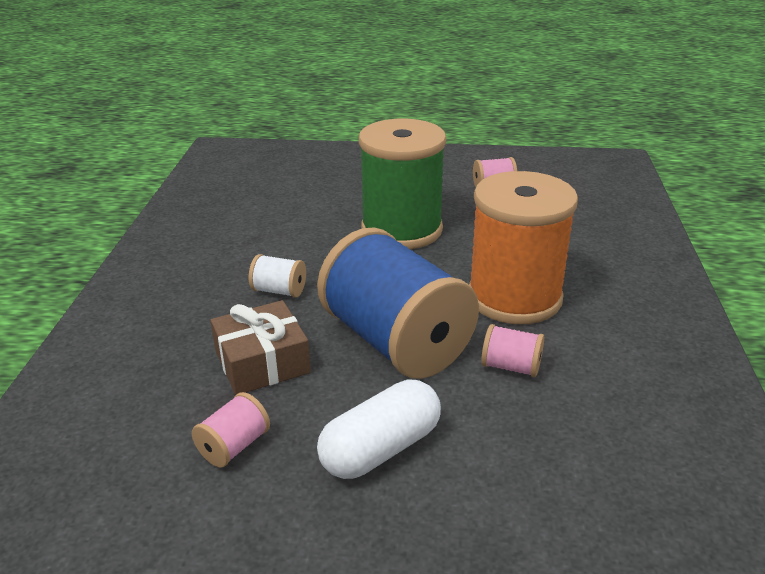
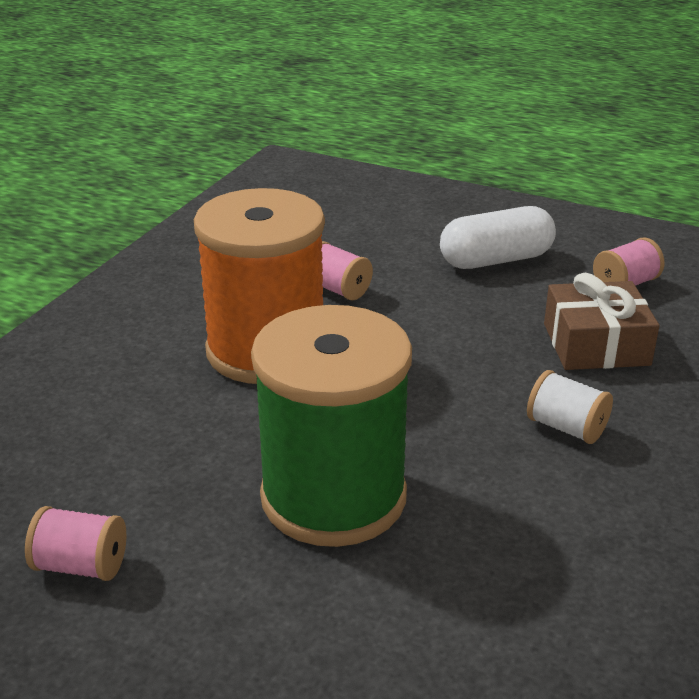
camera: 160 degrees left, 0 degrees up
(396, 342) = (439, 333): blue spool -> none

